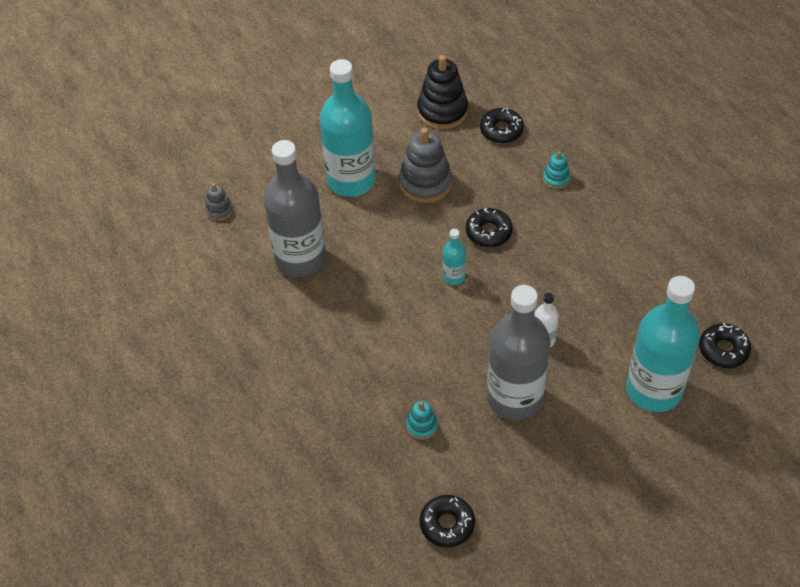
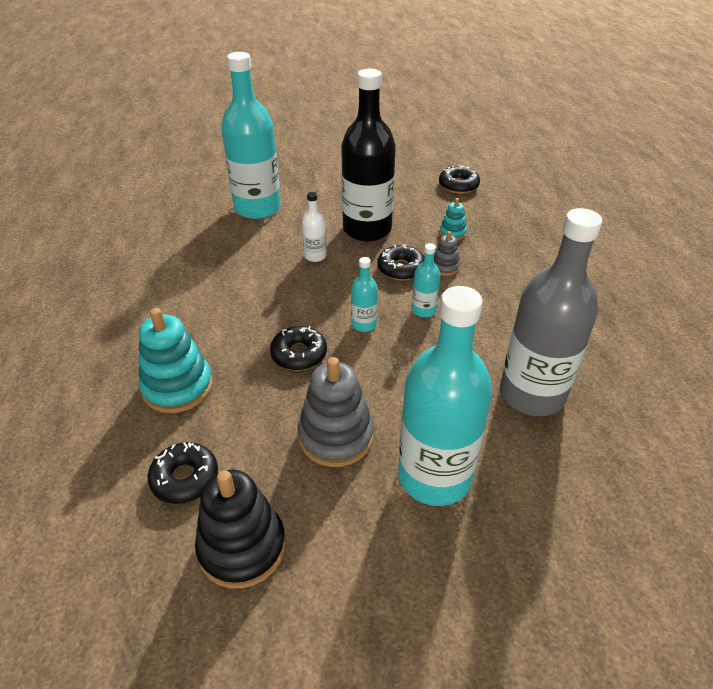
camera: 160 degrees left, 10 degrees down
(219, 210) = (642, 497): grey stacking toy -> grey stacking toy (445, 267)
(410, 309) = (423, 310): none -> turquoise bottle
(514, 398) = (367, 229): grey bottle -> black bottle
(556, 179) = (178, 387): turquoise stacking toy -> turquoise stacking toy, size x1.97
(723, 350) = (182, 214): black donut -> black donut (401, 269)

